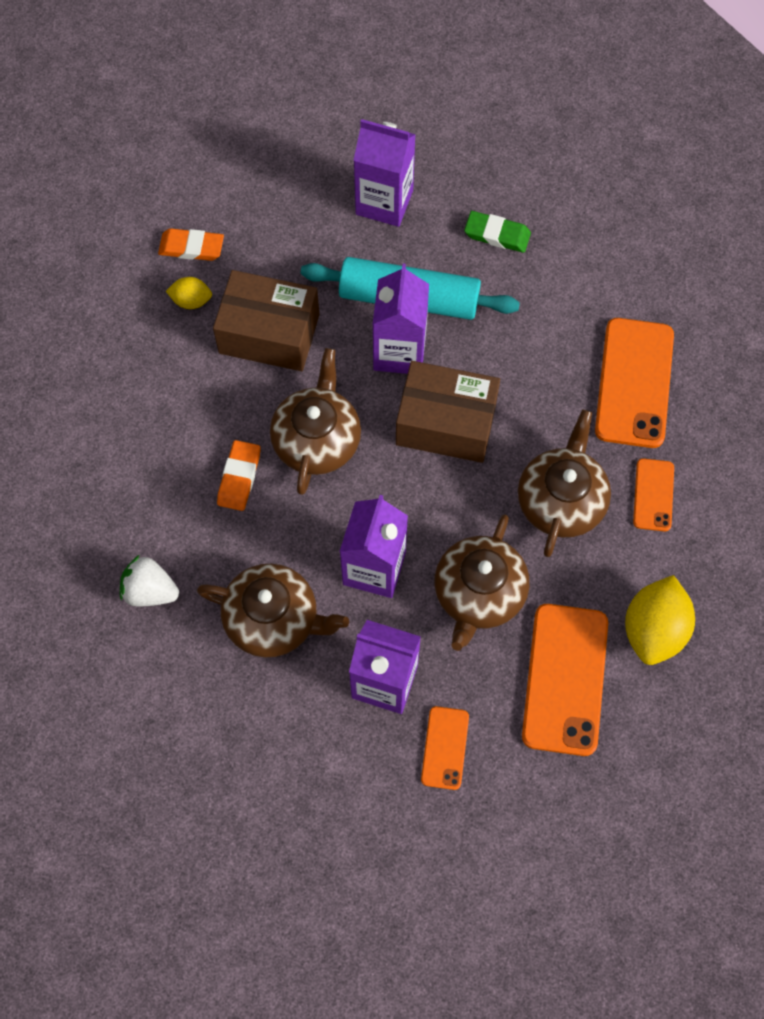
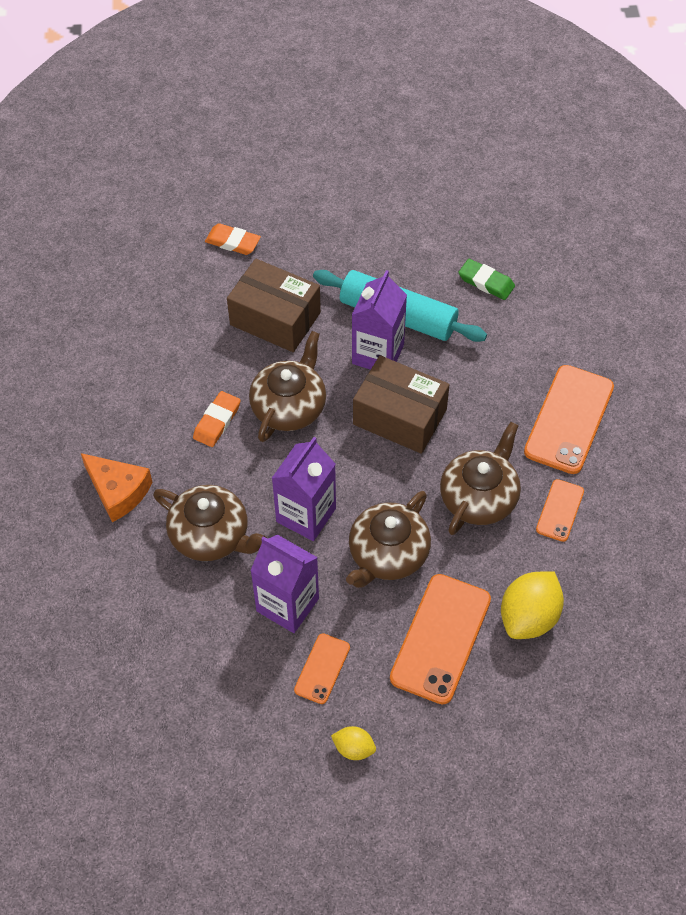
camera: 15 degrees right, 10 degrees down
(150, 591) = (118, 491): white strawberry -> orange cheese
(191, 301) = (220, 281): yellow lemon -> yellow lemon (354, 748)
(384, 202) = (399, 239): purple carton -> none

